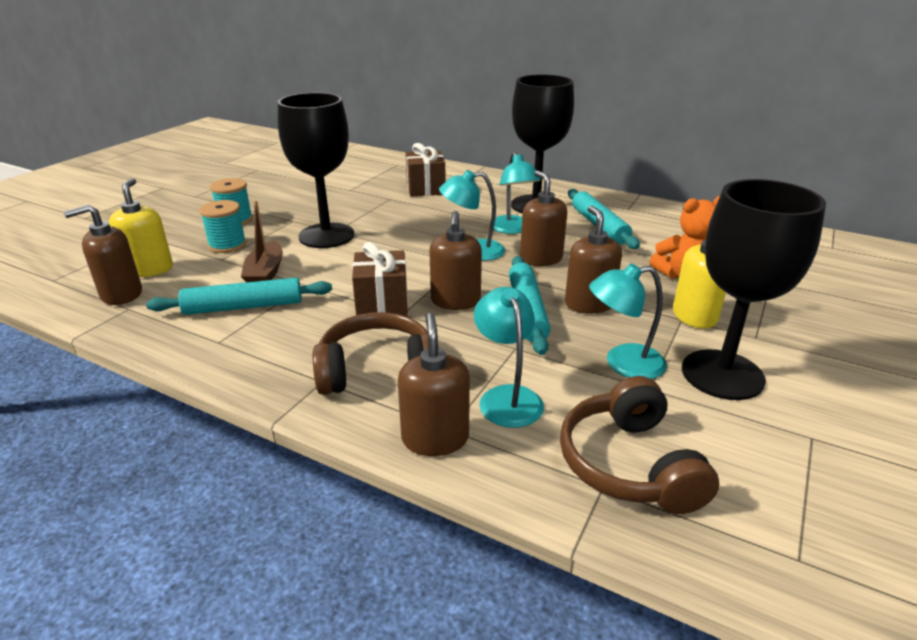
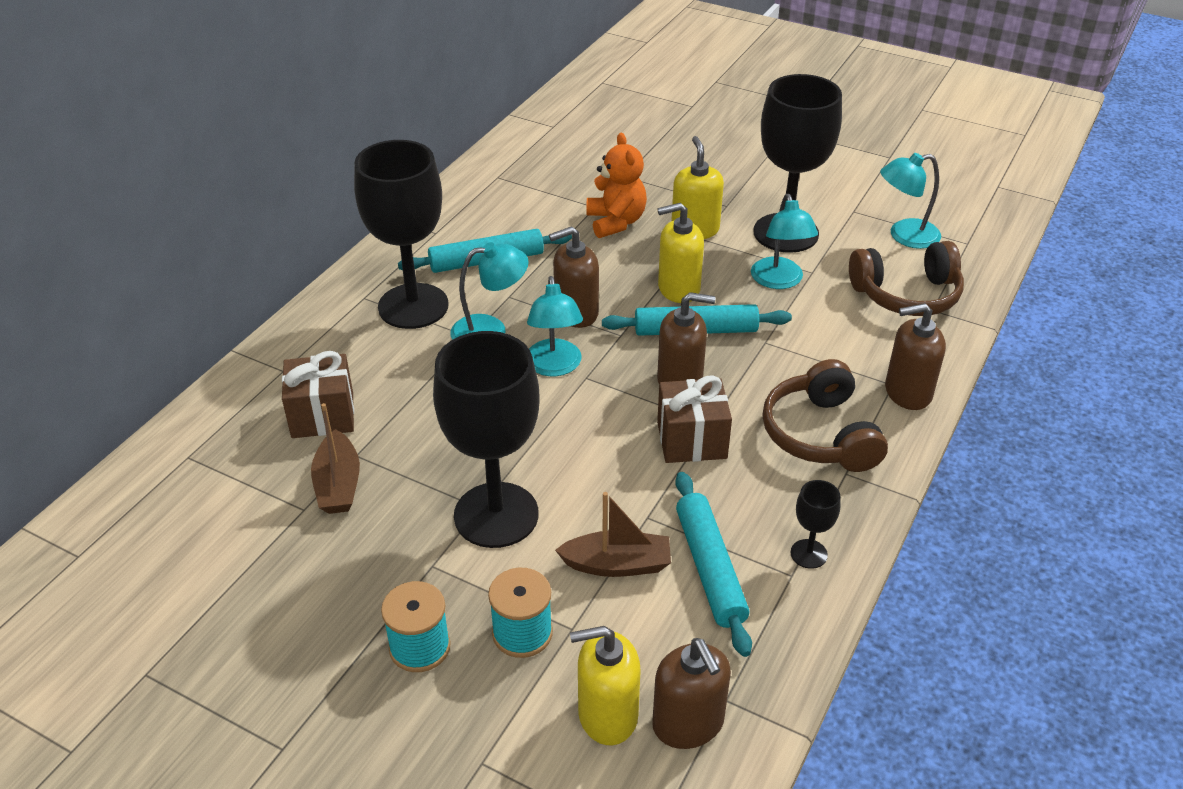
camera: 90 degrees left, 10 degrees up
(235, 351) = (808, 554): none -> black goblet
(366, 195) = (338, 484): none -> brown boat
(507, 397) = (842, 350): turquoise lamp -> turquoise lamp (904, 236)
(589, 304) = (678, 289): brown soap dispenser -> yellow soap dispenser

